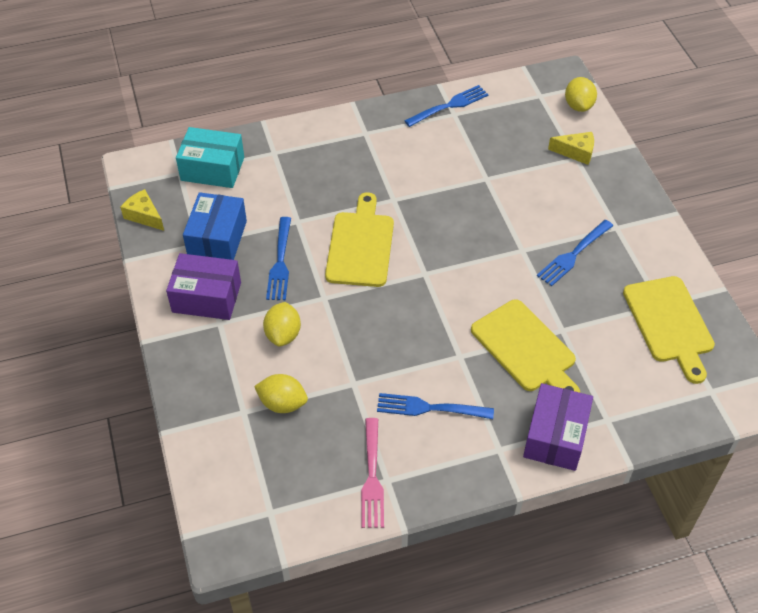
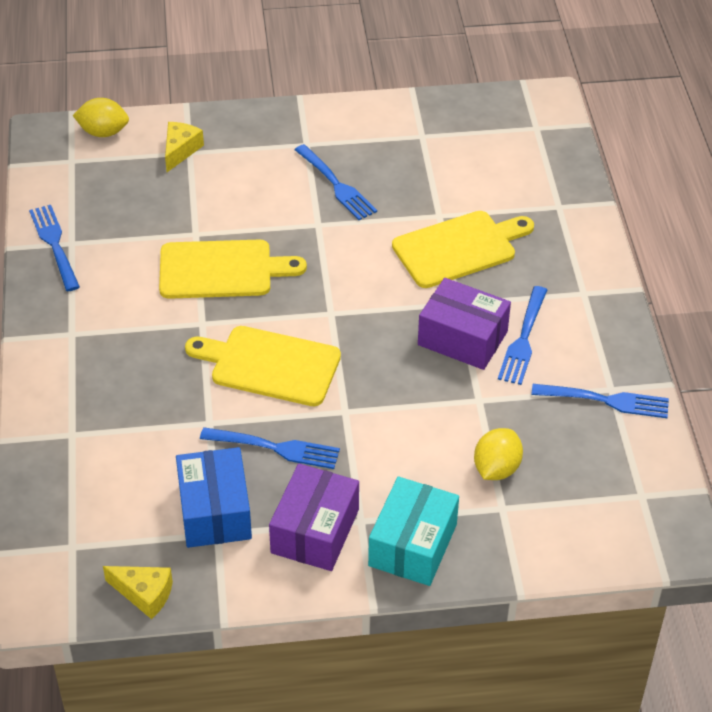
camera: 80 degrees left, 5 degrees down
(144, 216) = (144, 594): yellow cheese -> yellow cheese turned 120 degrees counterclockwise
(212, 169) = (78, 506): turquoise box -> turquoise box (412, 545)
(217, 239) = (215, 511): blue box -> blue box turned 60 degrees clockwise
(283, 334) = (393, 457): yellow lemon -> none
(372, 476) = (605, 401): pink fork -> blue fork
(555, 436) = (573, 248): purple box -> purple box (462, 338)
(669, 323) = (448, 136): yellow cutting board -> yellow cutting board (222, 270)

